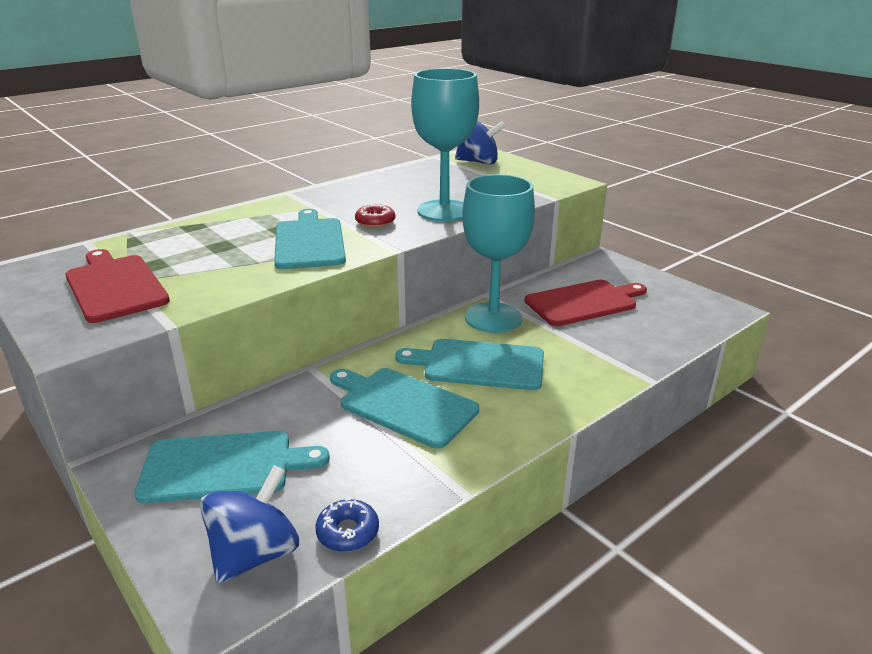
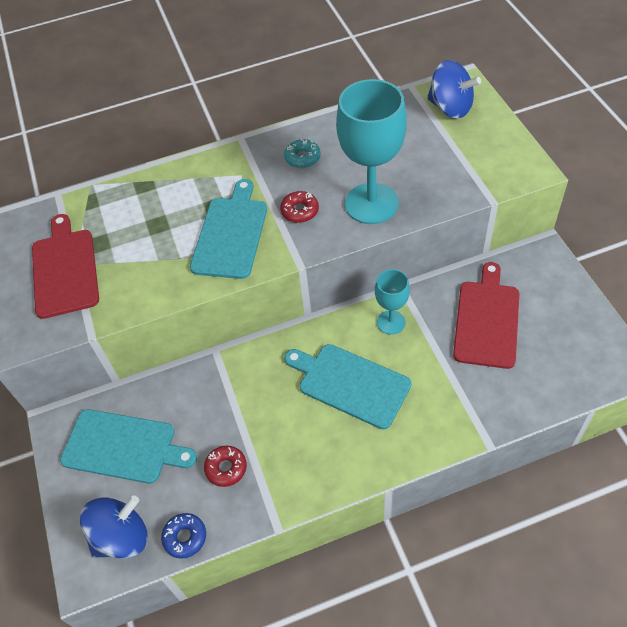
camera: 25 degrees right, 25 degrees up
(358, 196) = (302, 158): none -> turquoise donut
(372, 456) = (226, 468): none -> red donut
(404, 405) = (270, 417): turquoise cutting board -> none
(493, 318) = (391, 322): turquoise goblet -> turquoise goblet, size x0.53
(584, 302) = (487, 320): red cutting board -> red cutting board turned 75 degrees counterclockwise

